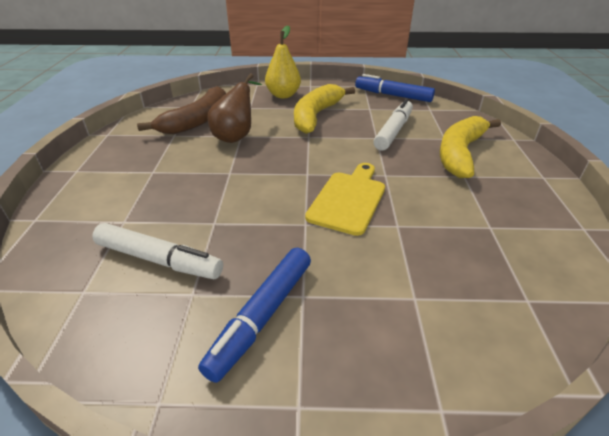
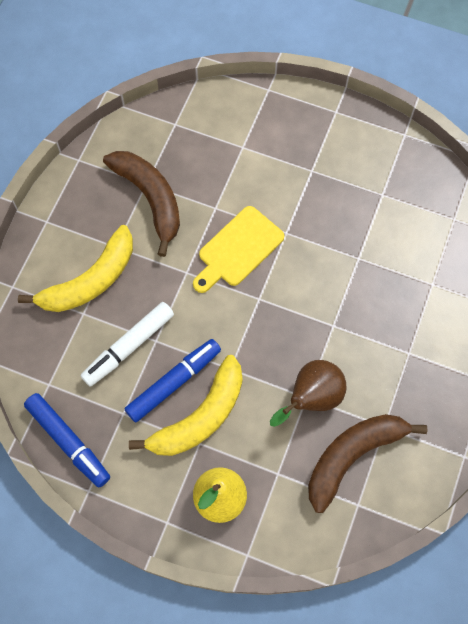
camera: 160 degrees left, 30 degrees up
(159, 259) = (403, 231): white marker -> none
(262, 316) = (341, 164): blue marker -> blue marker (174, 382)
(471, 215) = (150, 199): none -> brown banana

